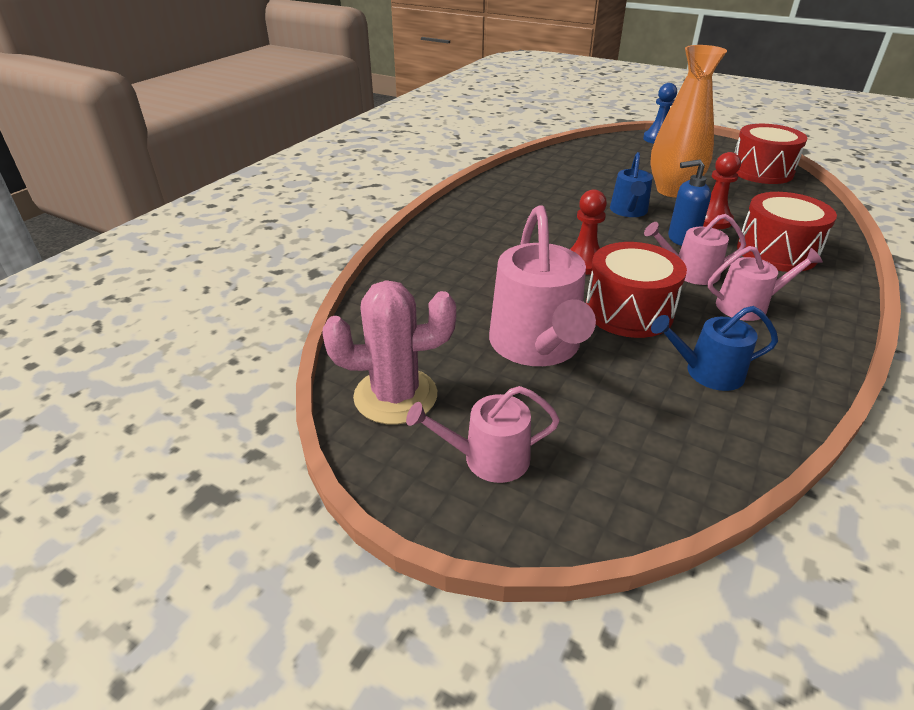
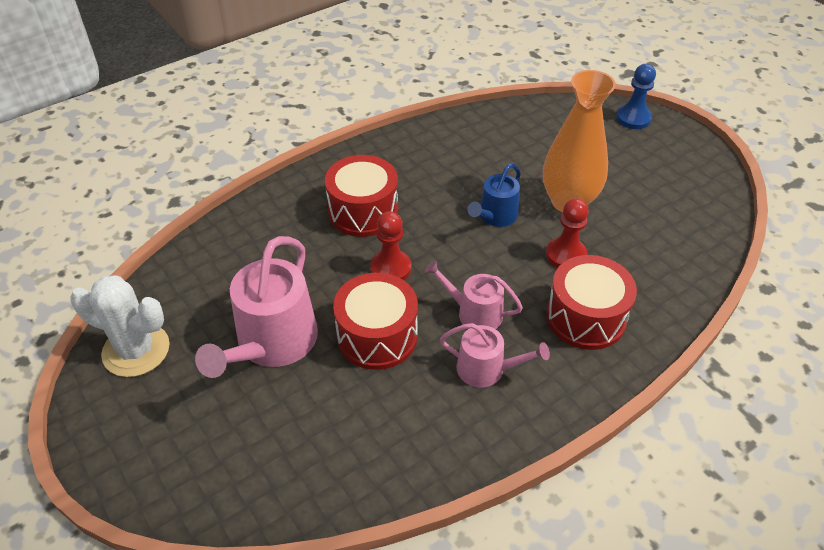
camera: 25 degrees right, 10 degrees up
(395, 396) = (136, 350): pink cactus -> white cactus
(488, 458) = (153, 429): pink watering can -> none
(682, 239) = (510, 269): blue soap dispenser -> none
(707, 372) = (378, 422): blue watering can -> none
(761, 171) = (696, 202): red drum -> red drum (363, 211)

